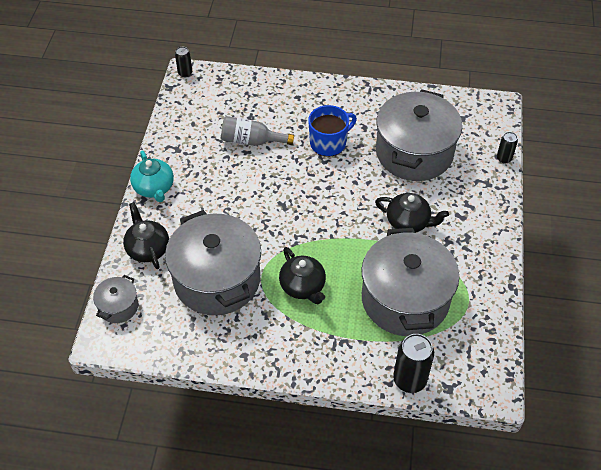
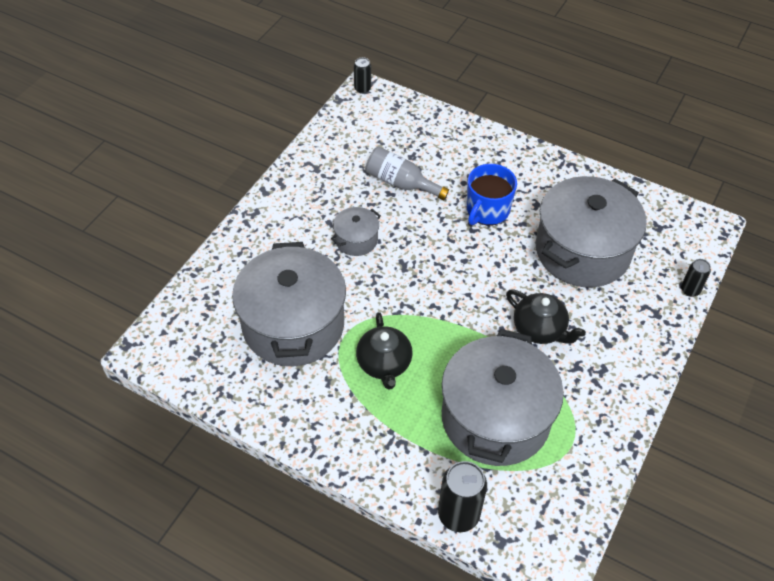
camera: 20 degrees right, 0 degrees up
(118, 306) = (176, 320): grey pot -> grey pot (356, 240)
(147, 249) = (236, 267): black teapot -> none
(154, 188) = (273, 203): turquoise teapot -> none
(329, 143) = (487, 210): blue mug -> blue mug turned 135 degrees clockwise

